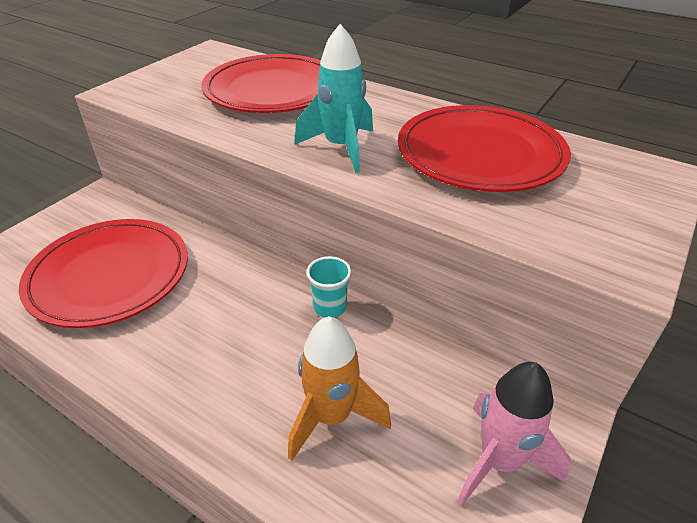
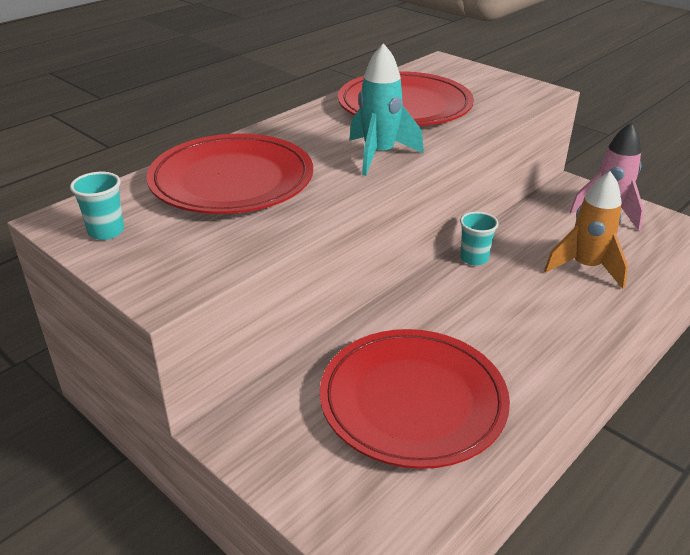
camera: 80 degrees left, 5 degrees down
(194, 64) = (106, 231): none -> turquoise cup

